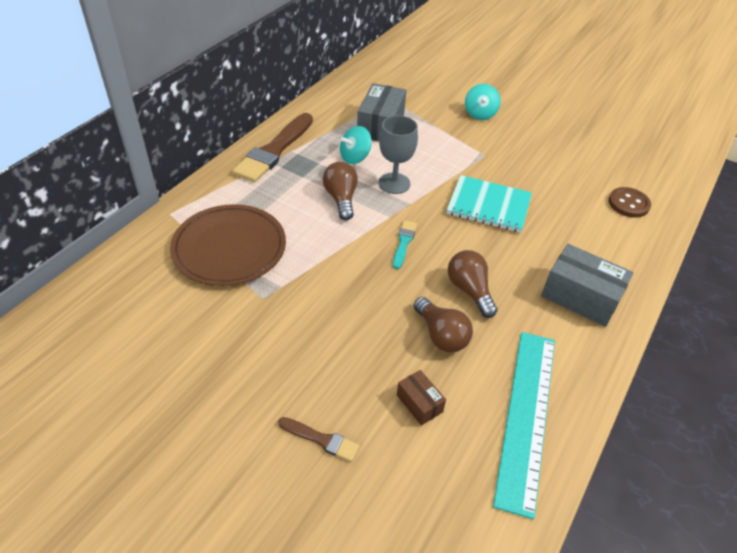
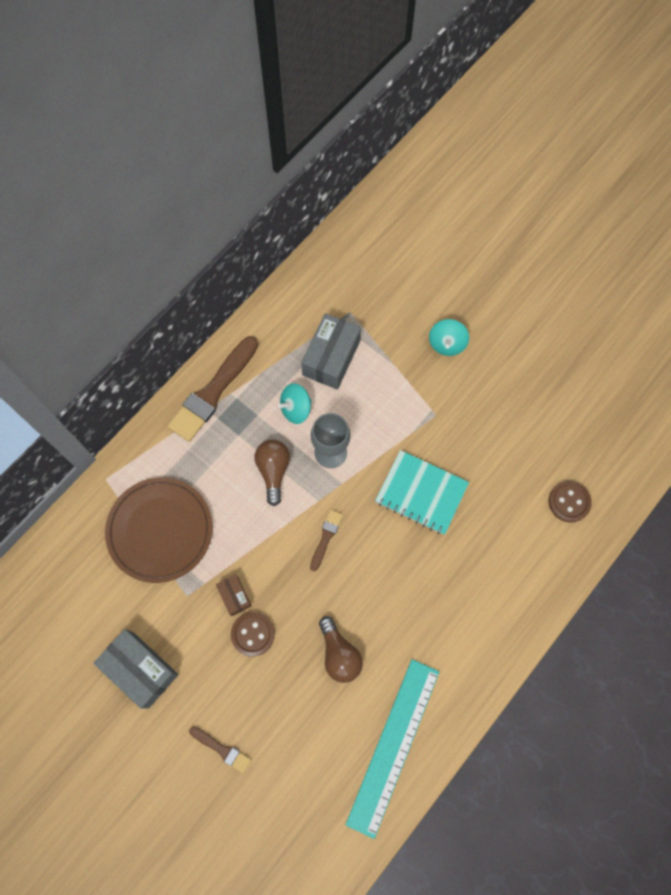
camera: 10 degrees right, 25 degrees up
(341, 325) = (253, 634): none -> brown button
(404, 242) = (326, 537): turquoise brush -> brown brush
(419, 403) = (306, 724): brown box -> brown box (234, 596)
(469, 290) = (376, 604): brown light bulb -> none
(580, 297) = (479, 622): grey box -> grey box (140, 669)

